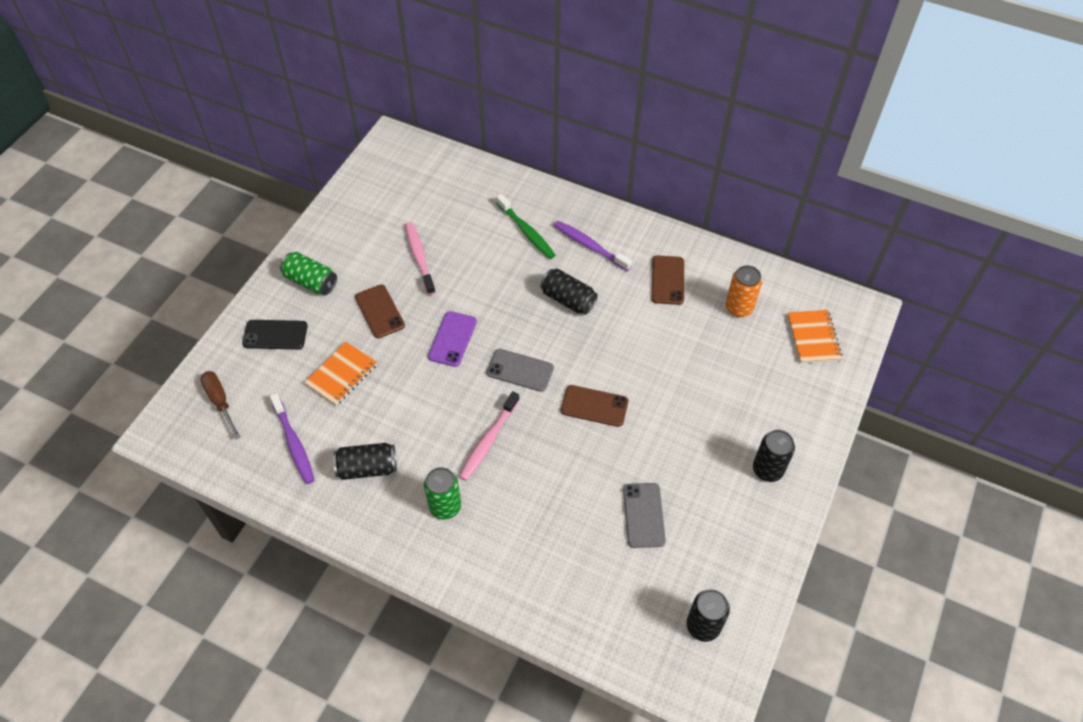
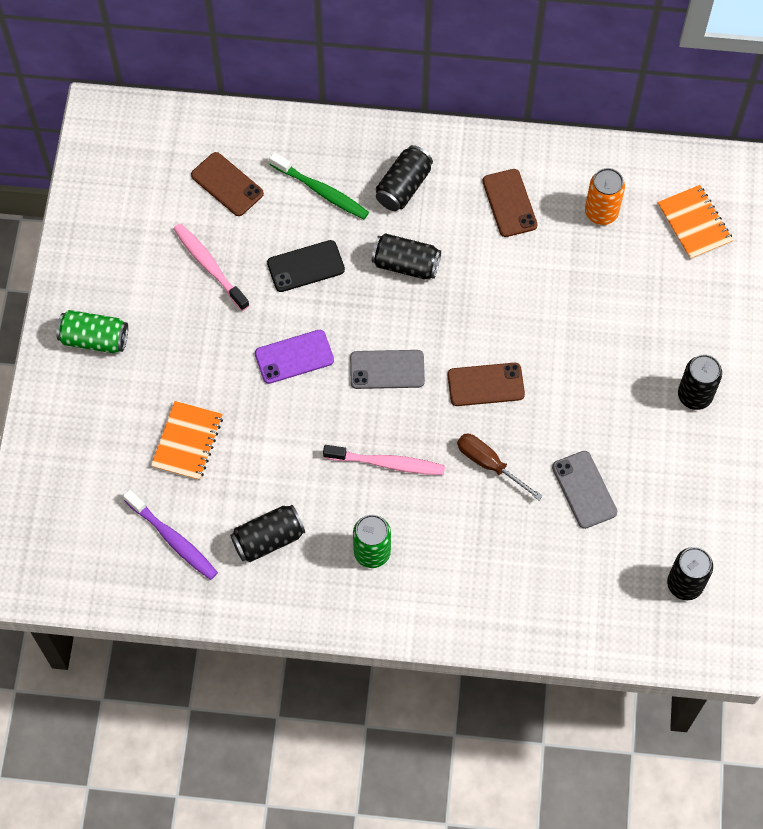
camera: 20 degrees left, 10 degrees up
(220, 402) = (64, 520): brown screwdriver -> brown screwdriver (489, 464)
(275, 335) = (86, 419): black phone -> black phone (305, 266)
(379, 311) = (194, 350): brown phone -> brown phone (227, 184)
(452, 339) = (294, 357): purple phone -> purple phone turned 75 degrees clockwise
(488, 440) = (387, 463): pink toothbrush -> pink toothbrush turned 90 degrees counterclockwise
(590, 246) = (403, 187): purple toothbrush -> black can

